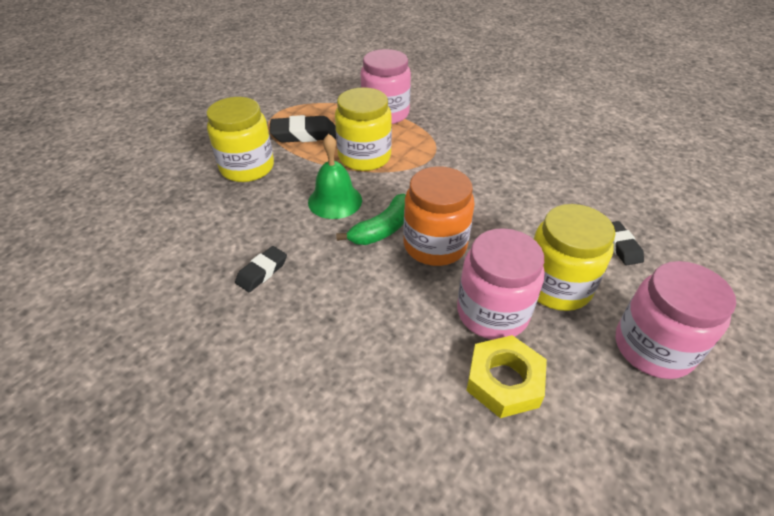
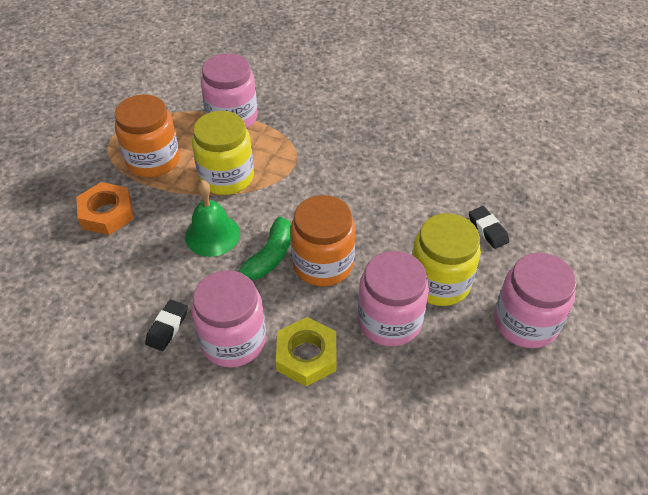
camera: 15 degrees left, 5 degrees up
(247, 167) = (107, 213): yellow jar -> orange nut
(304, 134) = (153, 160): black eraser -> orange jar
(321, 297) = (233, 340): none -> pink jar
(504, 381) = (412, 380): yellow nut -> yellow nut (306, 356)

